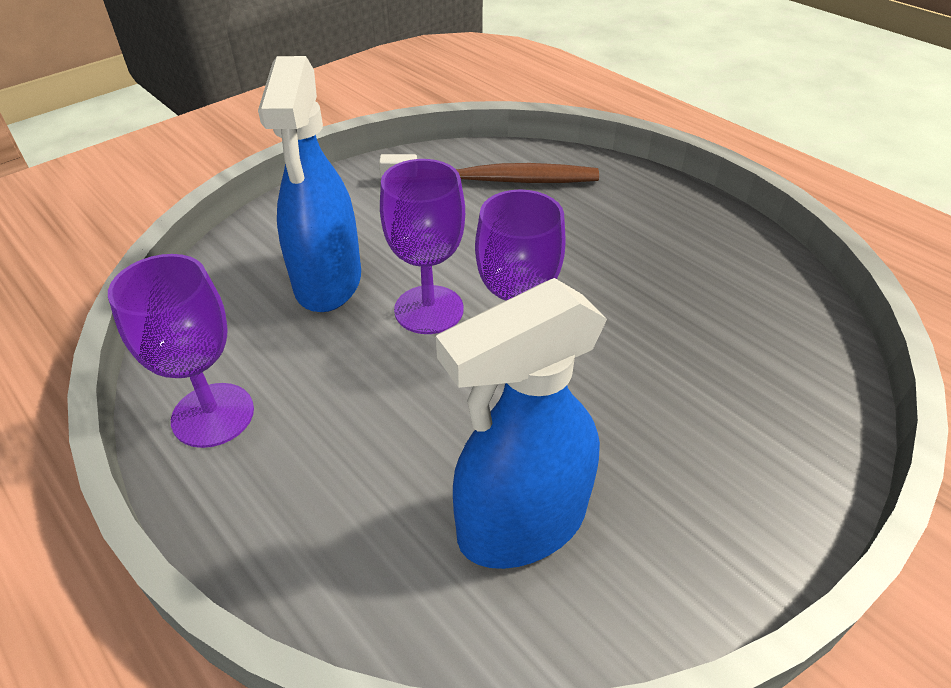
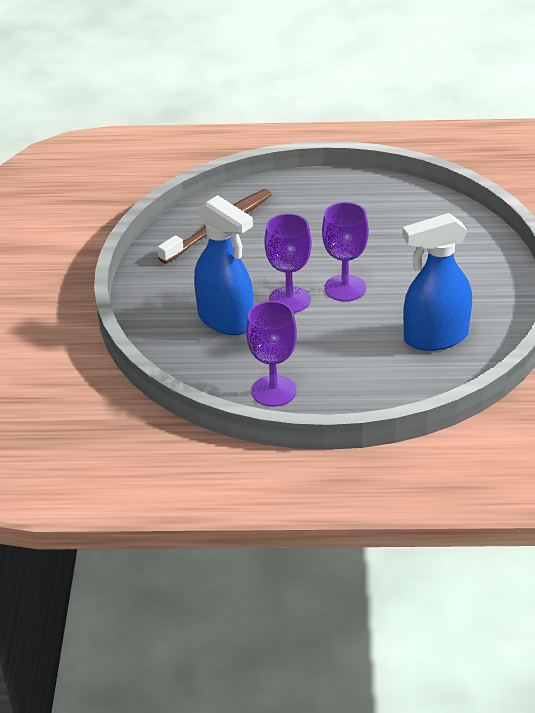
camera: 45 degrees left, 5 degrees down
(520, 524) = (435, 337): blue spray bottle -> blue spray bottle turned 60 degrees clockwise

